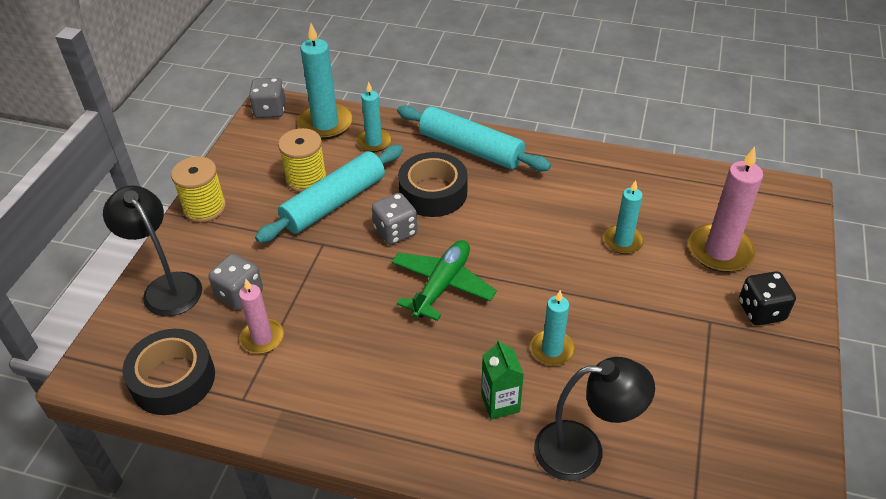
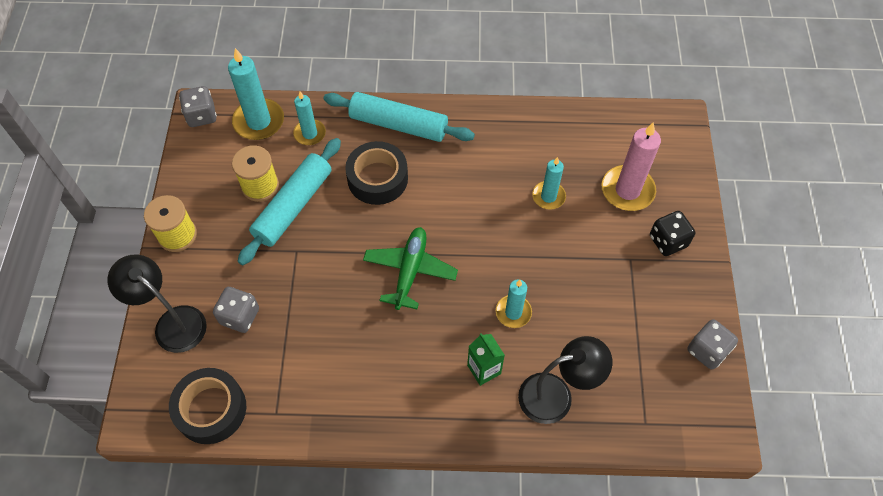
camera: 15 degrees left, 15 degrees up
(262, 338) = (273, 354): pink candle -> none
(395, 231) = (356, 225): grey dice -> grey dice (707, 350)

